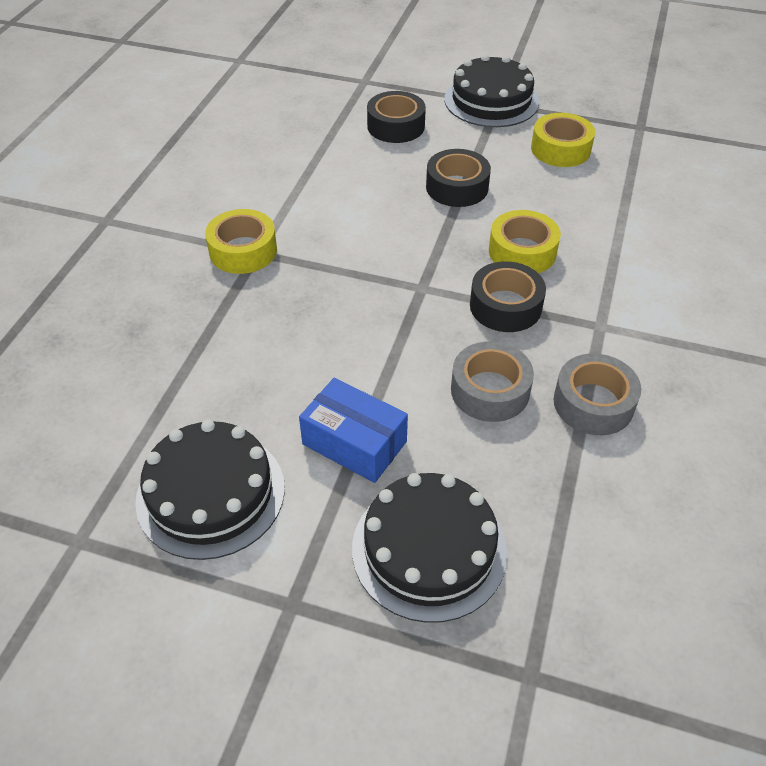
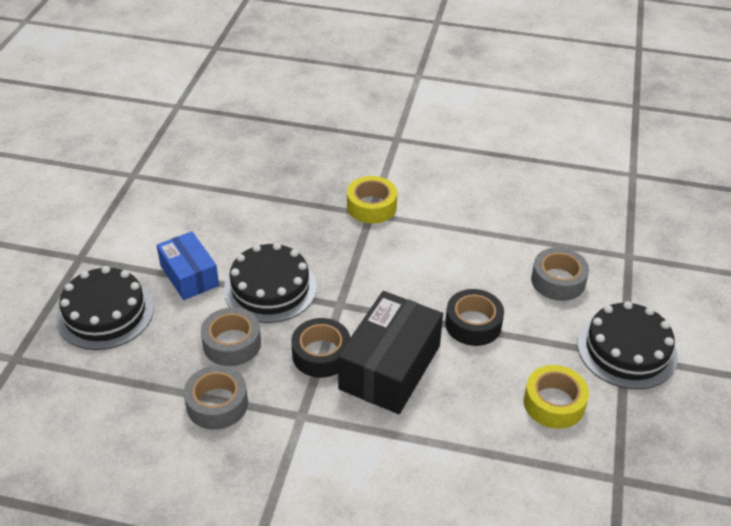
camera: 85 degrees right, 5 degrees down
(210, 493) = (157, 218): black cake -> black cake (270, 288)
(354, 443) = (189, 275): blue box -> blue box turned 60 degrees counterclockwise
(396, 126) = (558, 281): black tape -> grey tape
(522, 252) = (390, 367): yellow tape -> black box

